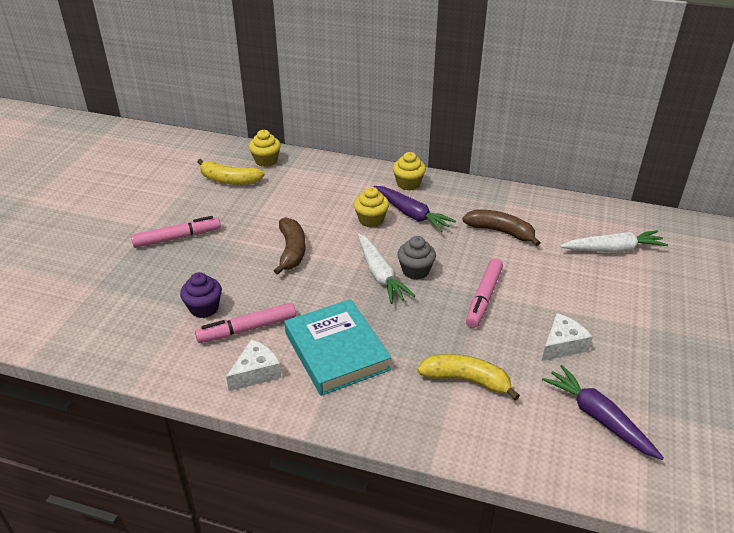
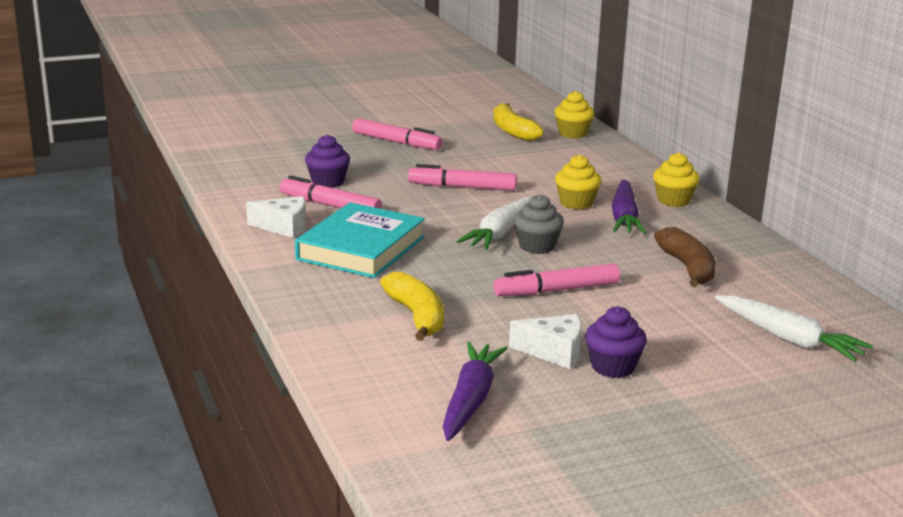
camera: 50 degrees right, 15 degrees down
(291, 251) = (462, 187): brown banana -> pink marker
(598, 332) = (613, 367): none -> purple cupcake

